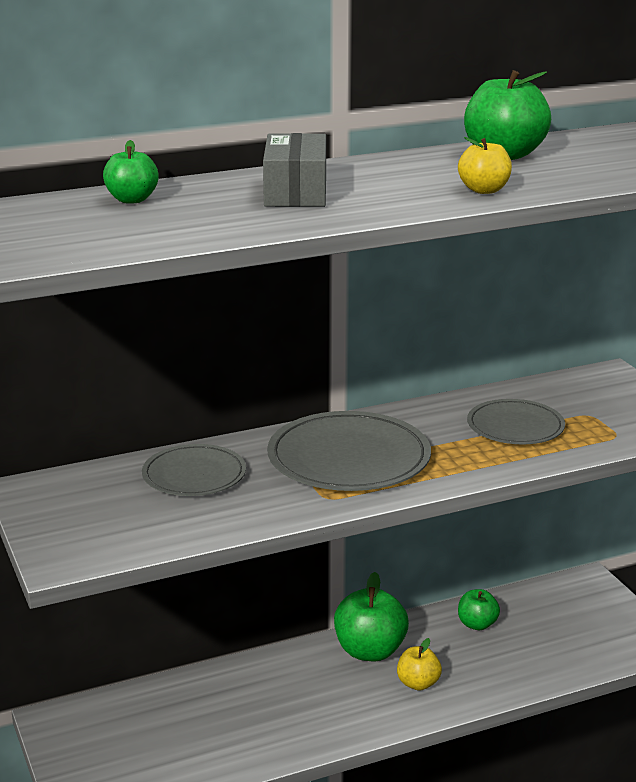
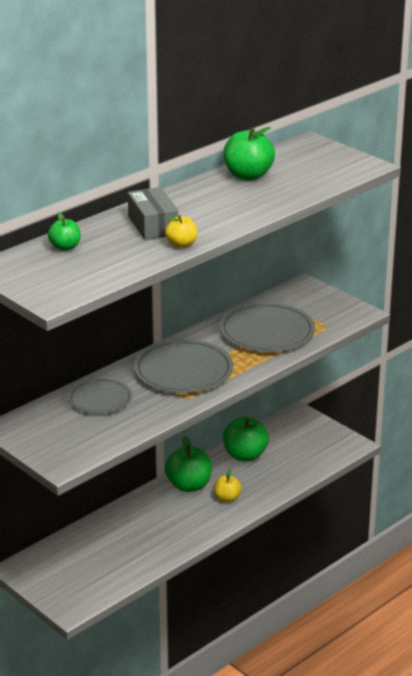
camera: 20 degrees left, 5 degrees up
(477, 624) = (245, 455): green apple -> green apple, size x1.72
(484, 190) = (255, 207): yellow apple -> yellow apple (181, 244)
(515, 426) = (267, 332): grey plate -> grey plate, size x1.61

